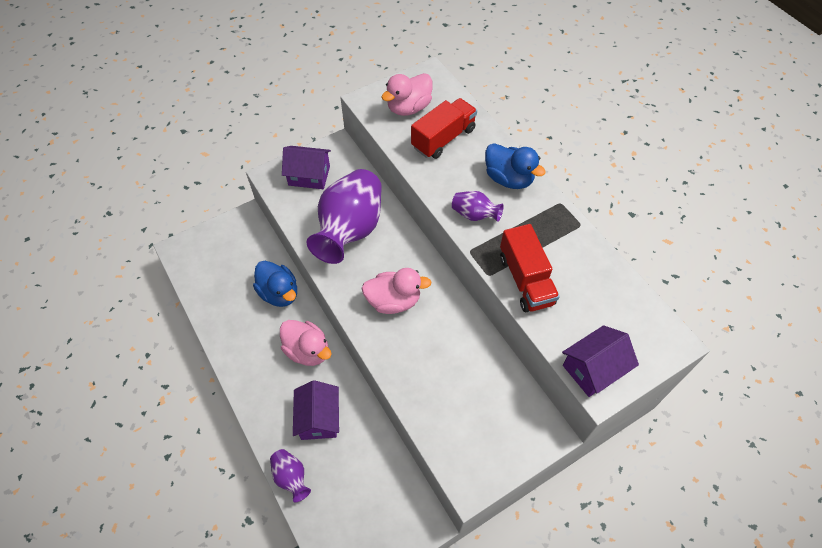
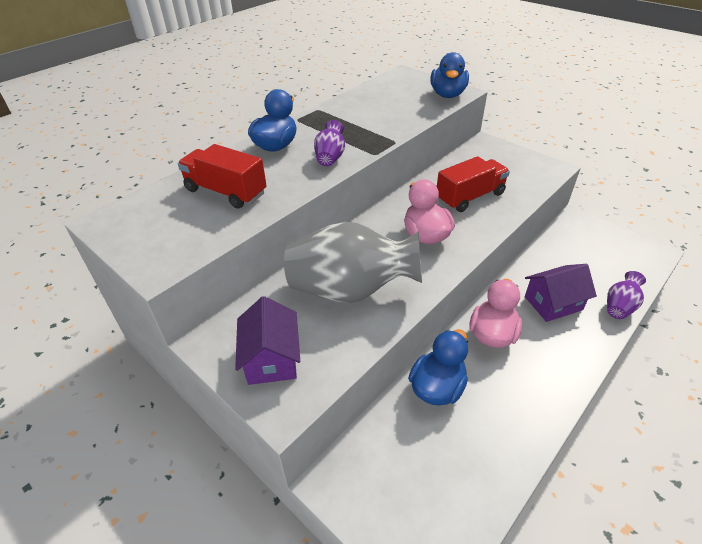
camera: 105 degrees left, 15 degrees down
(350, 230) = (351, 290): purple vase -> grey vase
(408, 108) = (173, 227): pink duck -> none
(525, 280) = (389, 125): red truck -> red truck (470, 197)
(593, 369) = (447, 95): purple house -> blue duck

